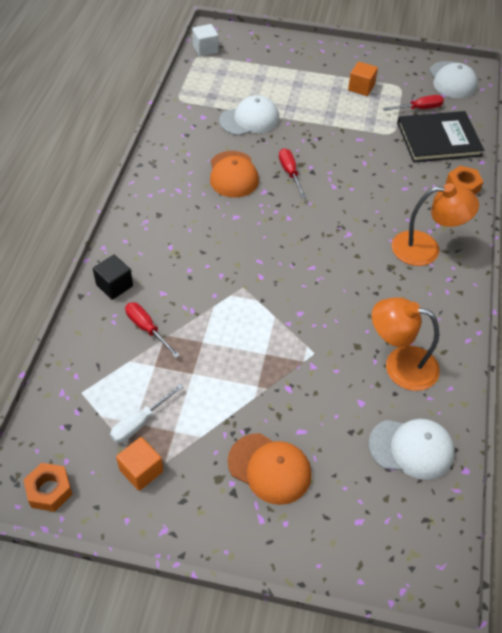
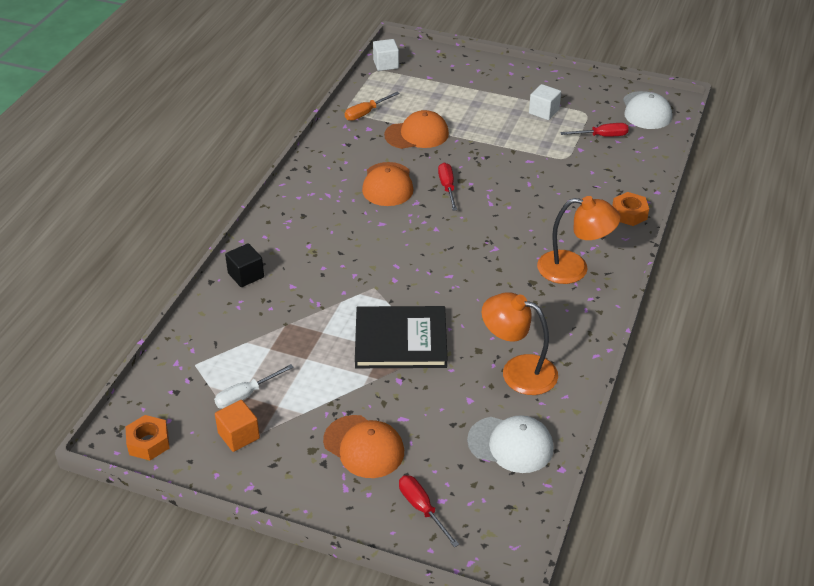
camera: 10 degrees right, 10 degrees down
(147, 329) = (270, 316): red screwdriver -> red screwdriver (422, 509)
(197, 101) = (366, 113): none -> orange screwdriver
(249, 119) = (417, 134): white cap -> orange cap
(361, 87) = (544, 111): orange cube -> white cube
(438, 139) = (615, 167): black book -> black book (401, 340)

